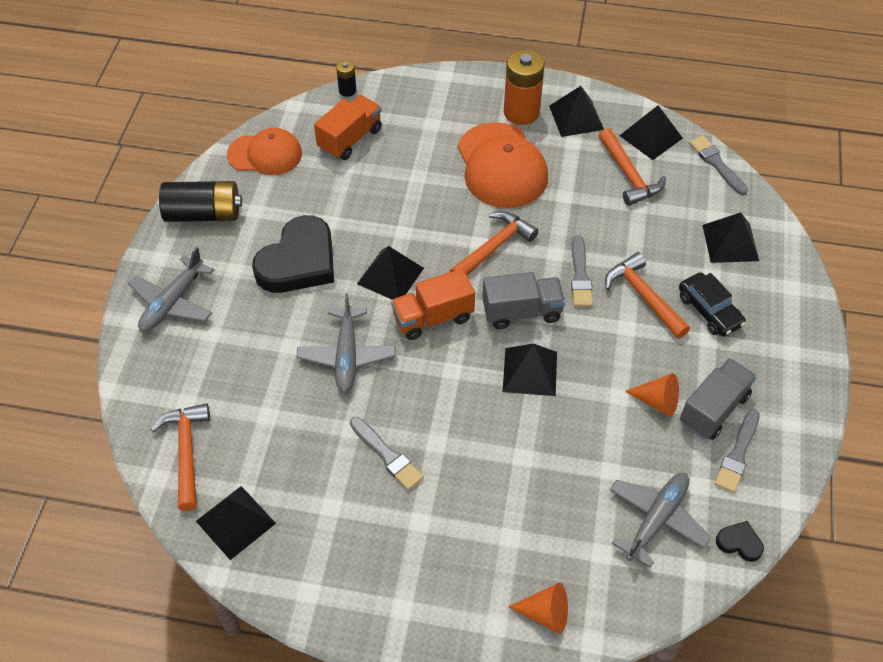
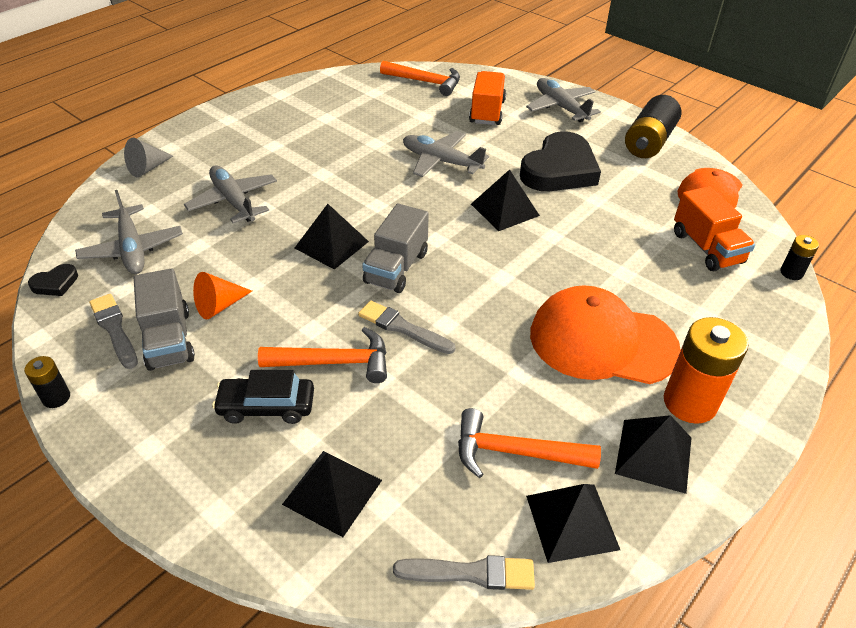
camera: 120 degrees right, 10 degrees down
(235, 522) = (356, 84): black pyramid -> none
(298, 261) = (559, 170): black heart -> black heart turned 120 degrees counterclockwise
(387, 455) = (337, 150): grey brush -> none
(433, 318) = (438, 215): orange truck -> orange truck (487, 112)
(494, 247) = (488, 284): orange hammer -> none
(533, 489) = (233, 201): none -> grey plane
(545, 613) = (148, 168): orange cone -> grey cone
(815, 436) = (56, 397): none -> black battery

